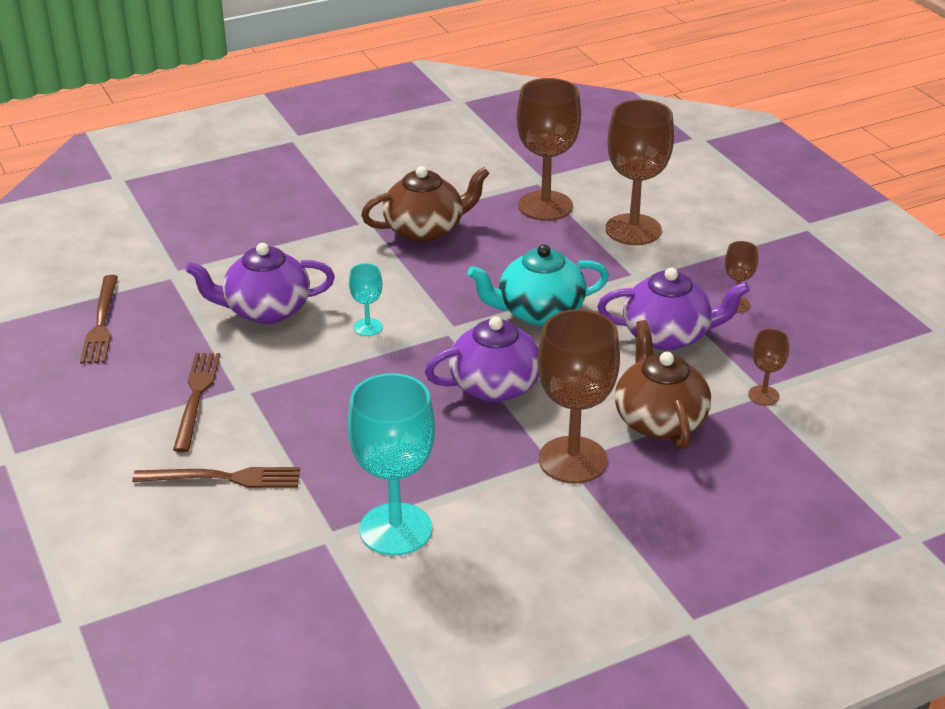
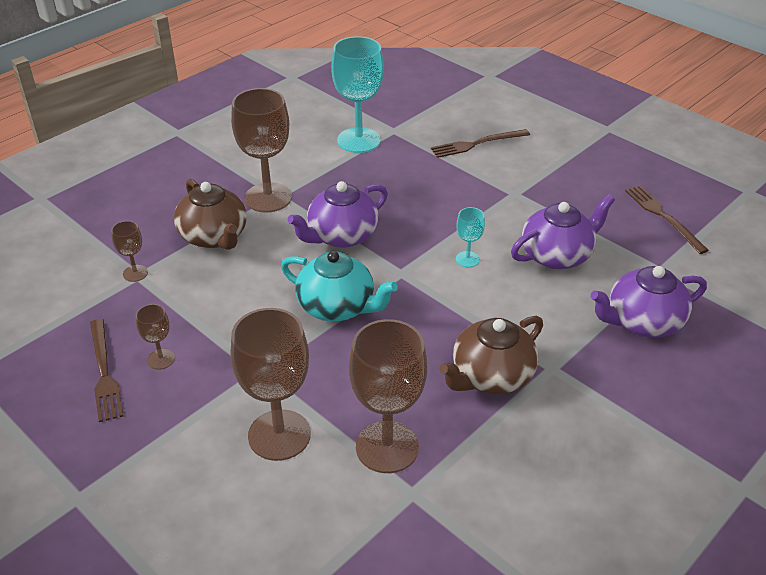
camera: 160 degrees right, 5 degrees up
(196, 397) = (540, 183): brown fork -> brown fork (104, 372)
(538, 312) = (337, 307): turquoise teapot -> turquoise teapot turned 60 degrees clockwise
(668, 335) = (219, 310): purple teapot -> purple teapot (642, 322)

